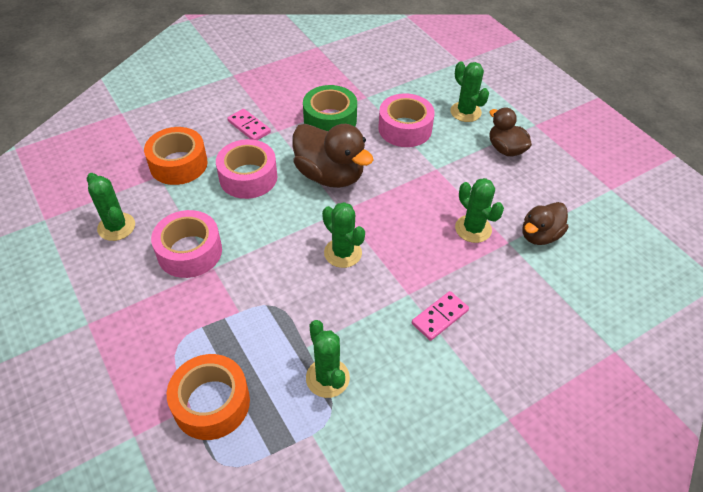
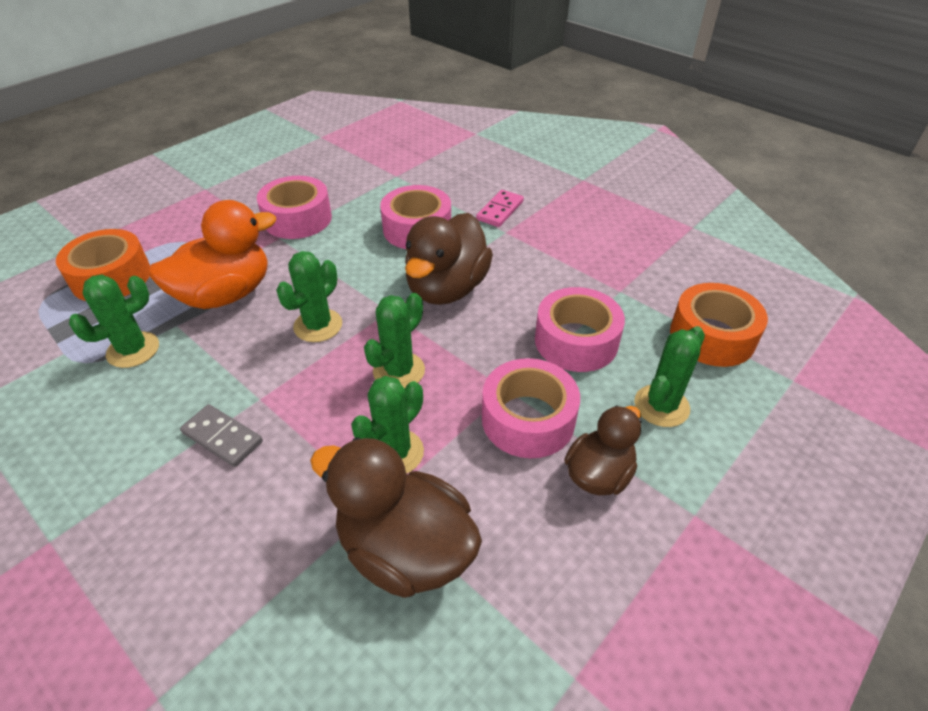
camera: 75 degrees right, 5 degrees down
(116, 227) = (320, 171): green cactus -> green cactus (399, 371)
(178, 164) = (418, 182): orange tape -> orange tape (712, 336)
(279, 310) = (225, 294): none -> orange duck
(330, 120) = (550, 268): green tape -> none
(439, 317) = (222, 437): pink domino -> grey domino
(461, 165) = (528, 419): none -> pink tape
(540, 235) = (405, 549): brown duck -> brown duck, size x1.62

